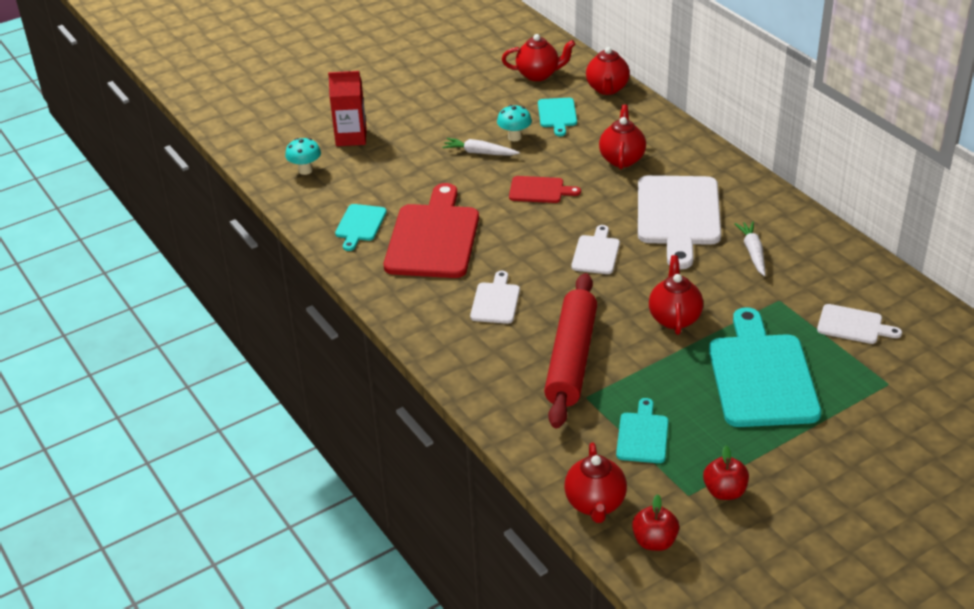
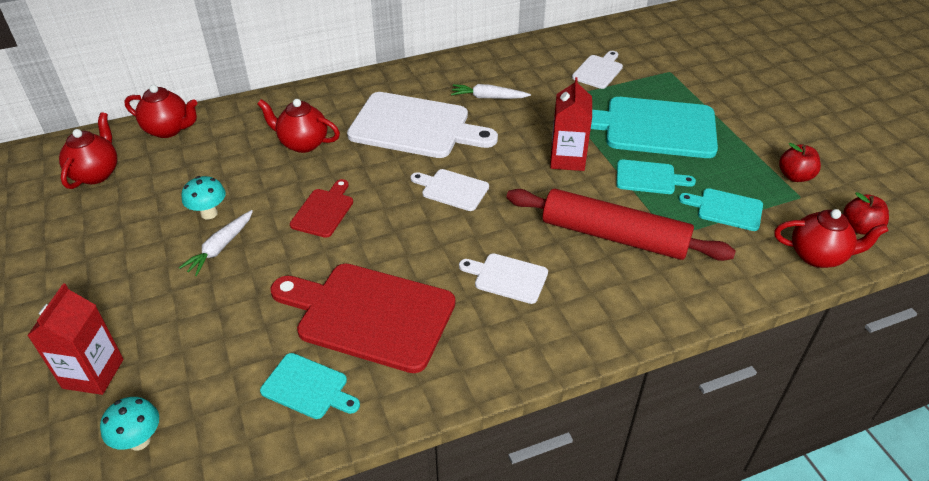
camera: 80 degrees left, 5 degrees up
(557, 115) = (189, 173): turquoise cutting board -> turquoise cutting board (648, 177)
(674, 318) = (567, 159): red teapot -> red carton

